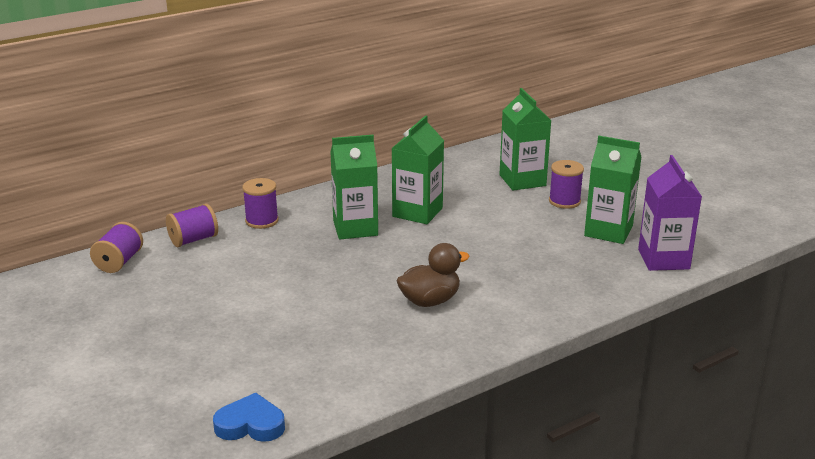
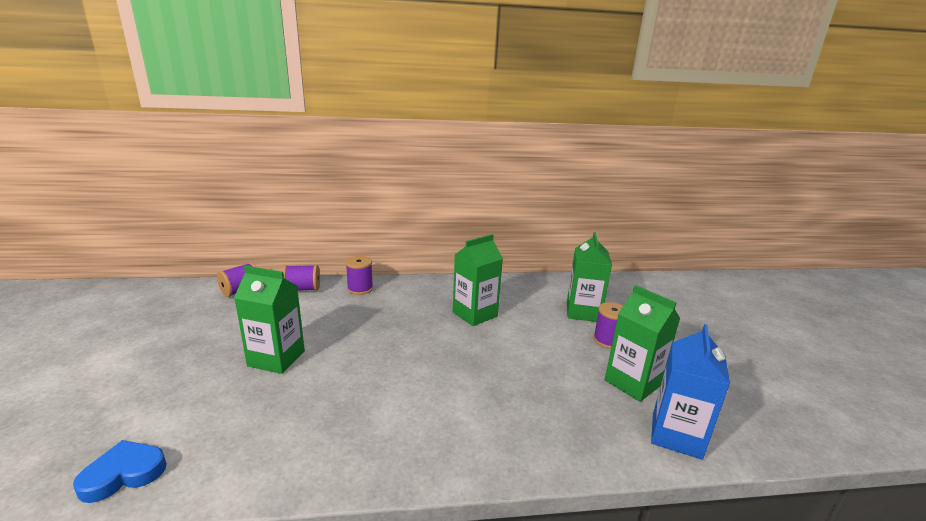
camera: 25 degrees right, 5 degrees down
(250, 424) = (124, 474): blue heart -> blue heart turned 60 degrees counterclockwise
(355, 228) = (416, 313): green carton -> green carton (276, 358)
(430, 301) = (408, 398): brown duck -> none
(663, 259) = (676, 435): purple carton -> blue carton

